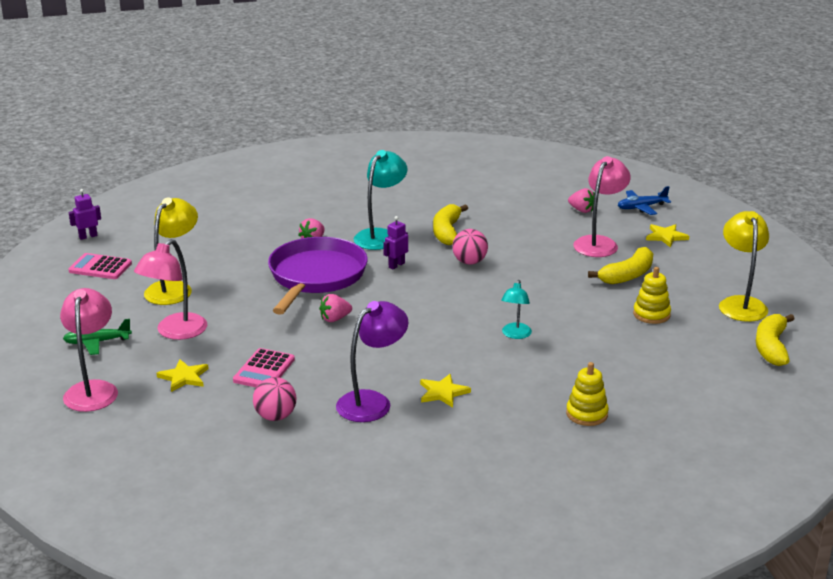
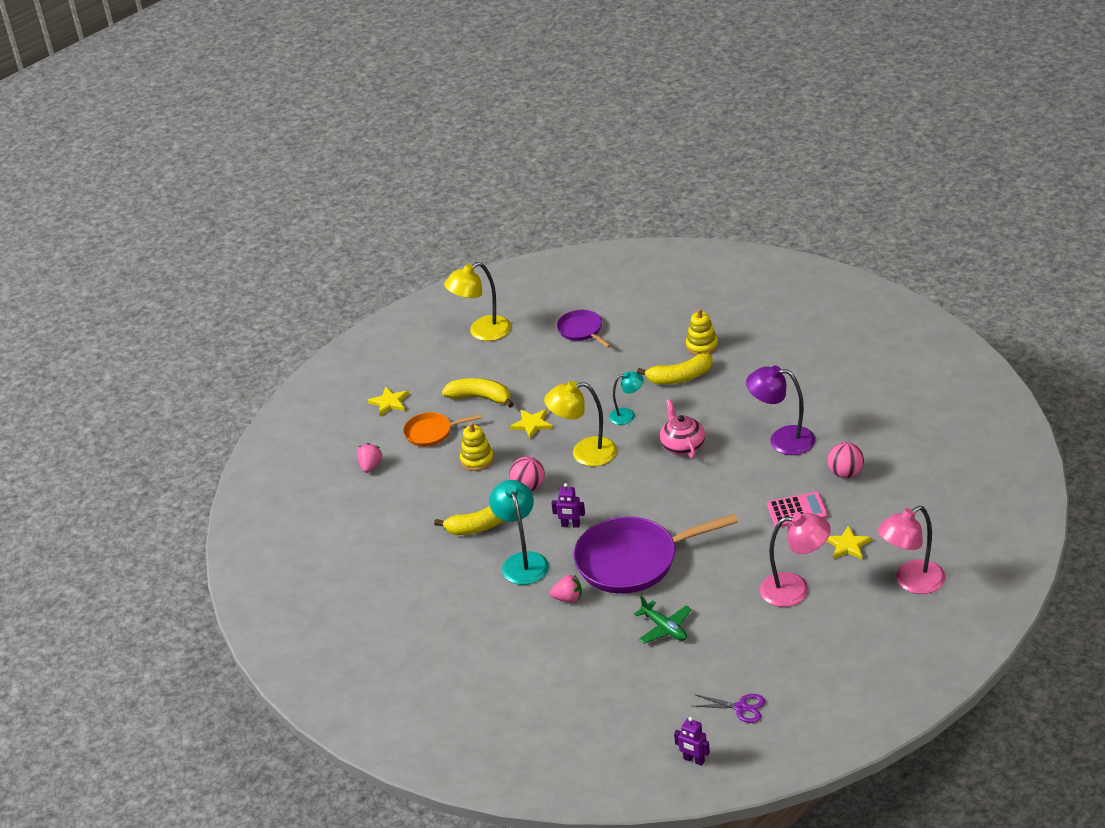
camera: 115 degrees left, 10 degrees up
(97, 342) = (853, 624): green plane -> green plane (664, 628)
(100, 267) = (741, 708): pink calculator -> purple scissors
(174, 288) = (731, 634): yellow lamp -> yellow lamp (584, 453)
(335, 319) = (691, 514): pink strawberry -> none
(380, 236) = (522, 561): turquoise lamp -> turquoise lamp turned 75 degrees clockwise
(433, 346) = (682, 446): none -> pink teapot
(443, 392) = (738, 414): yellow star -> yellow star (532, 424)
(599, 243) = (431, 432): pink lamp -> orange pan
(641, 207) = (337, 435): blue plane -> none
(651, 314) = (536, 365): yellow stacking toy -> yellow stacking toy (477, 460)
(690, 355) = (582, 330): none -> purple pan
(771, 347) = (538, 302): yellow banana -> yellow banana (680, 377)

